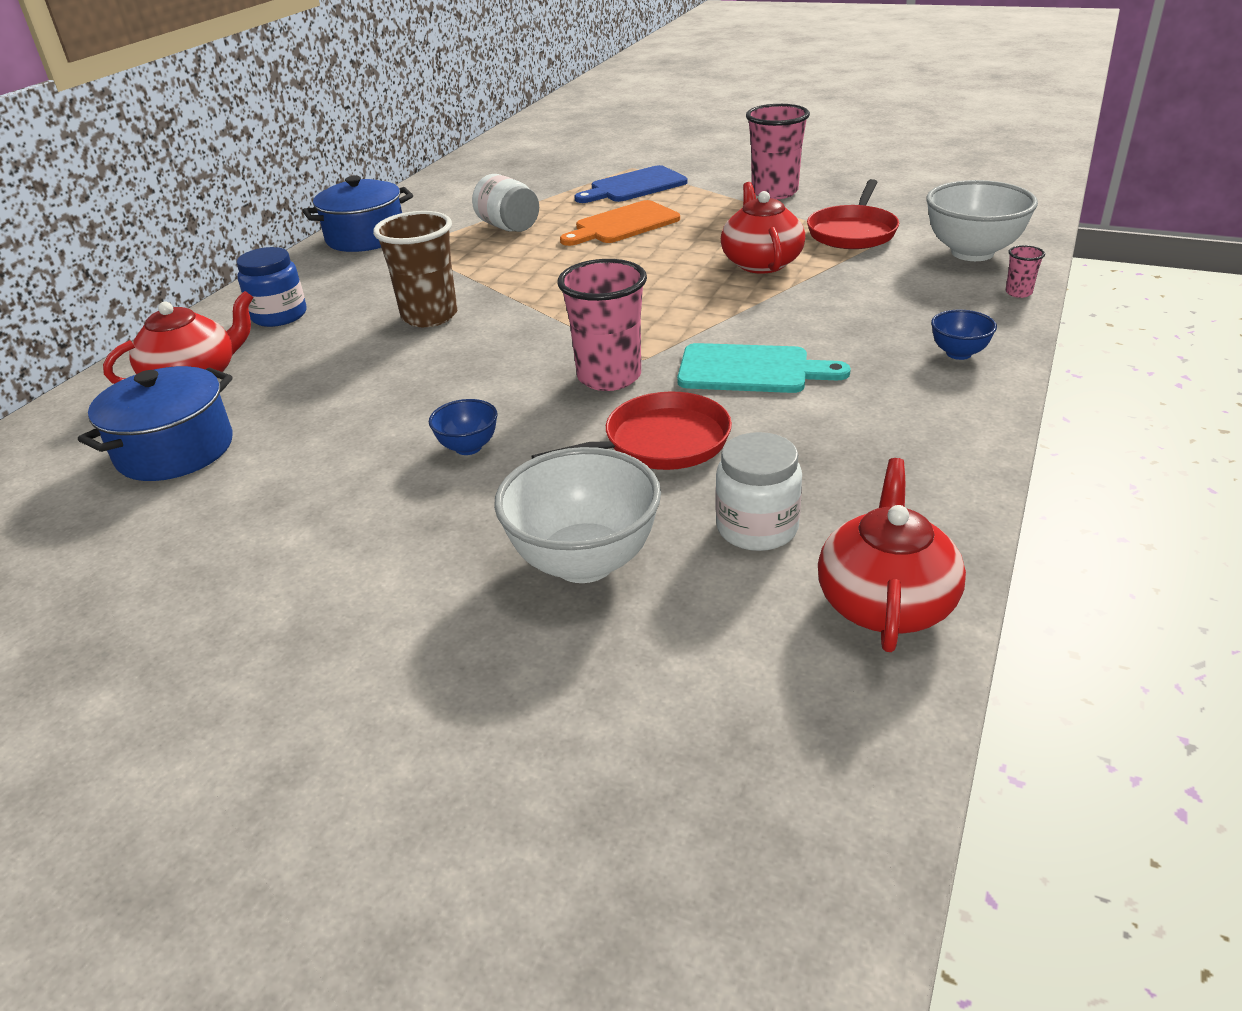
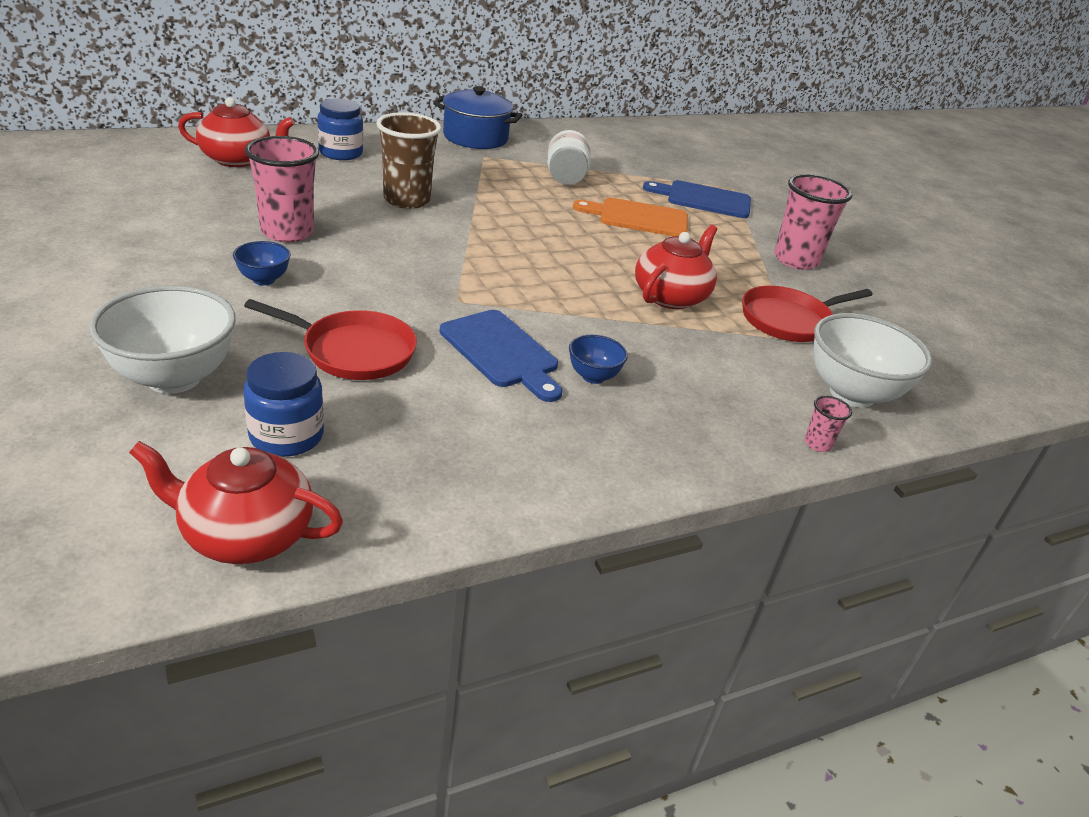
camera: 35 degrees right, 0 degrees up
(175, 450) = (155, 188): blue pot -> none
(609, 377) = (415, 297): pink cup -> pink cup (287, 232)
(751, 370) = (501, 352): turquoise cutting board -> blue cutting board
(757, 528) = (286, 436): white jar -> blue jar
(885, 602) = (245, 534): red teapot -> red teapot turned 135 degrees counterclockwise
(958, 353) = (662, 446): blue bowl -> blue bowl (593, 376)

